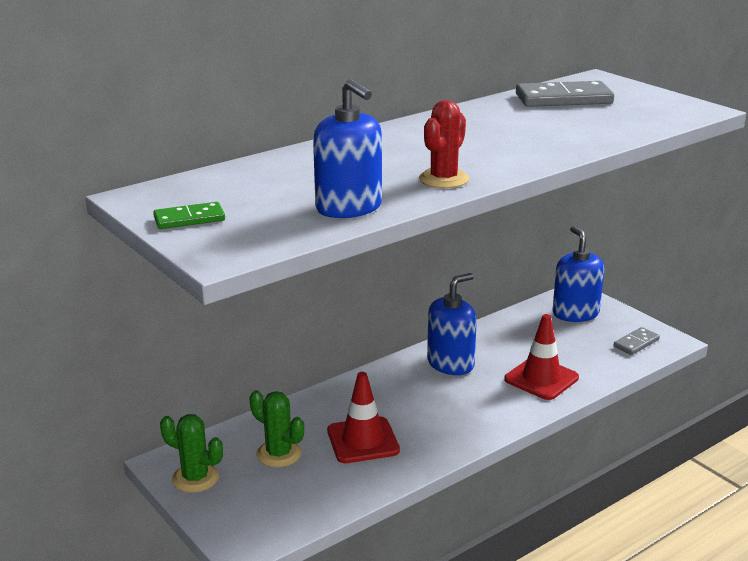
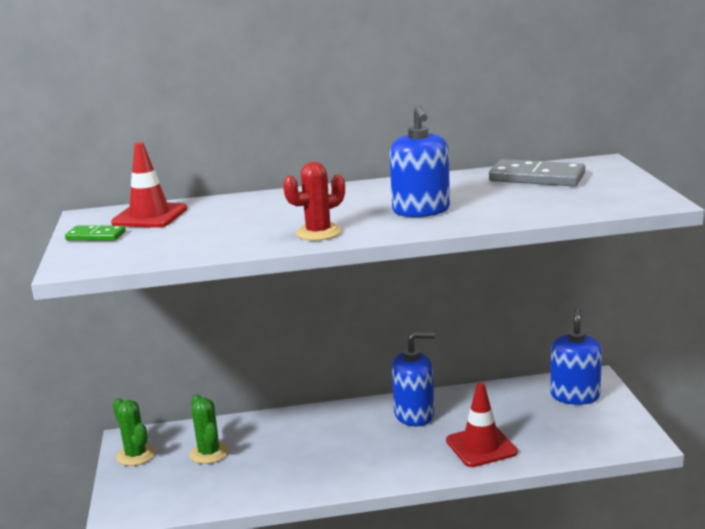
camera: 30 degrees right, 5 degrees down
(349, 207) = (212, 244): blue soap dispenser -> blue soap dispenser (421, 210)
(363, 440) = (280, 460): red traffic cone -> red traffic cone (150, 216)
(636, 343) = (607, 436): grey domino -> none

